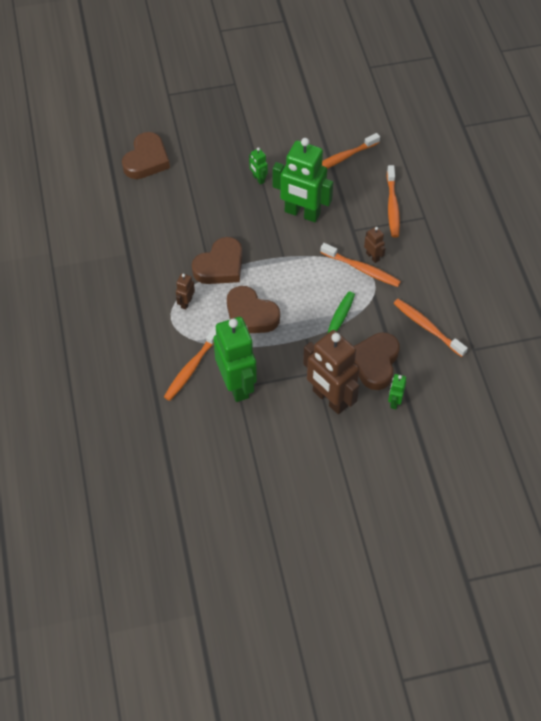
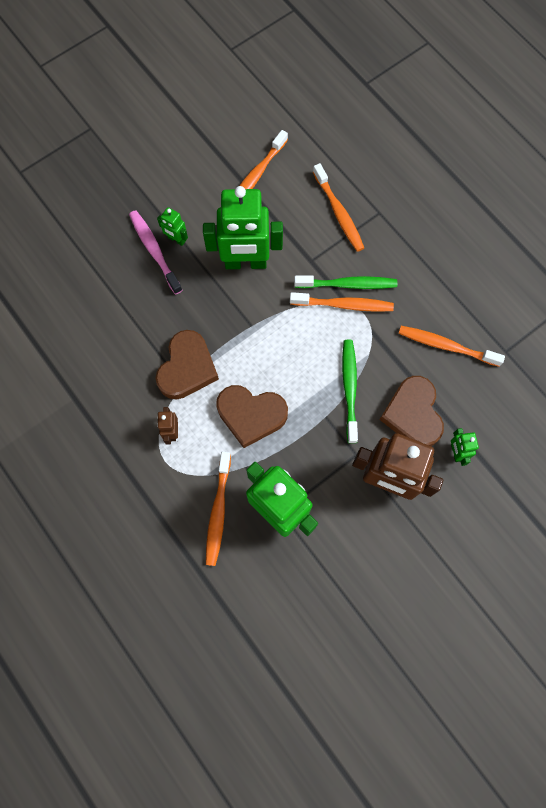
camera: 25 degrees left, 15 degrees up
(146, 160) = (36, 268): brown heart -> none
(238, 180) = (154, 251): none -> pink toothbrush
(372, 256) = (348, 284): brown robot -> green toothbrush

